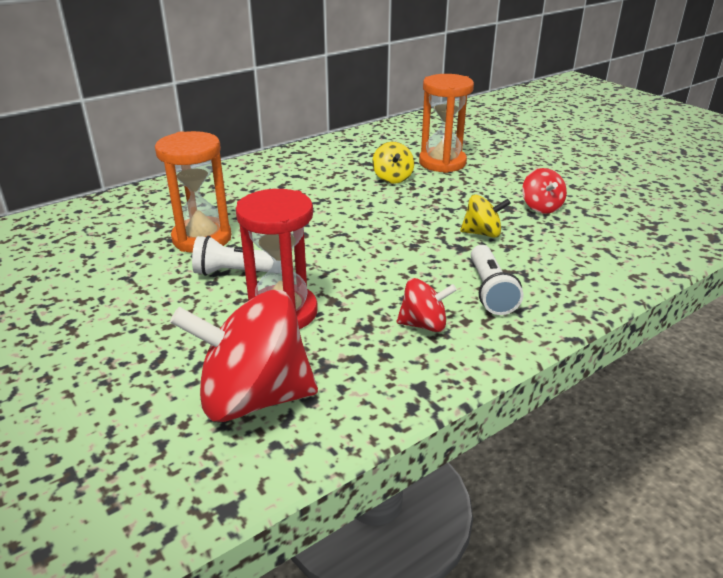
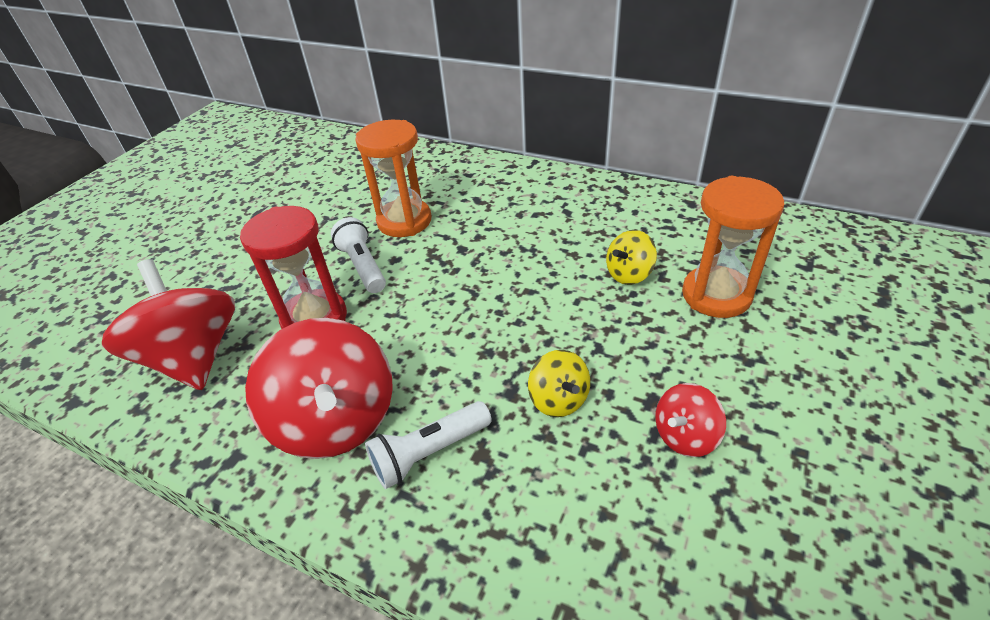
camera: 65 degrees right, 10 degrees up
(424, 324) = (336, 420): red spinning top -> red spinning top, size x2.01

